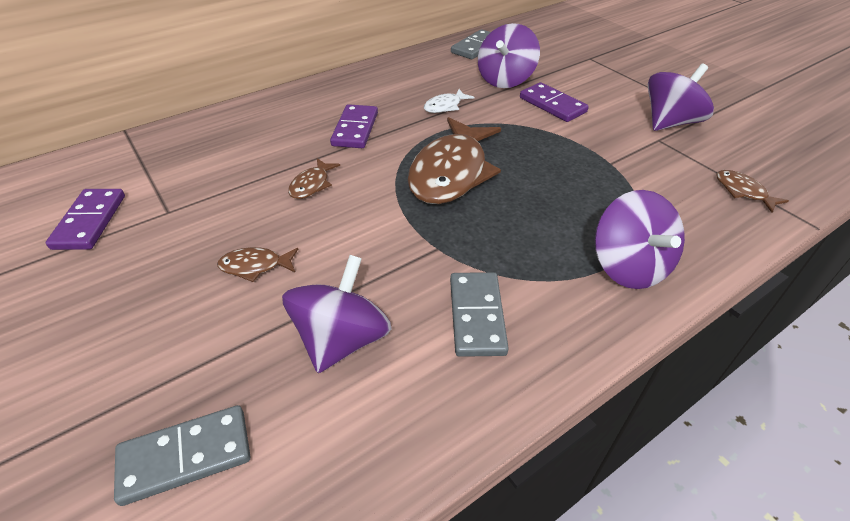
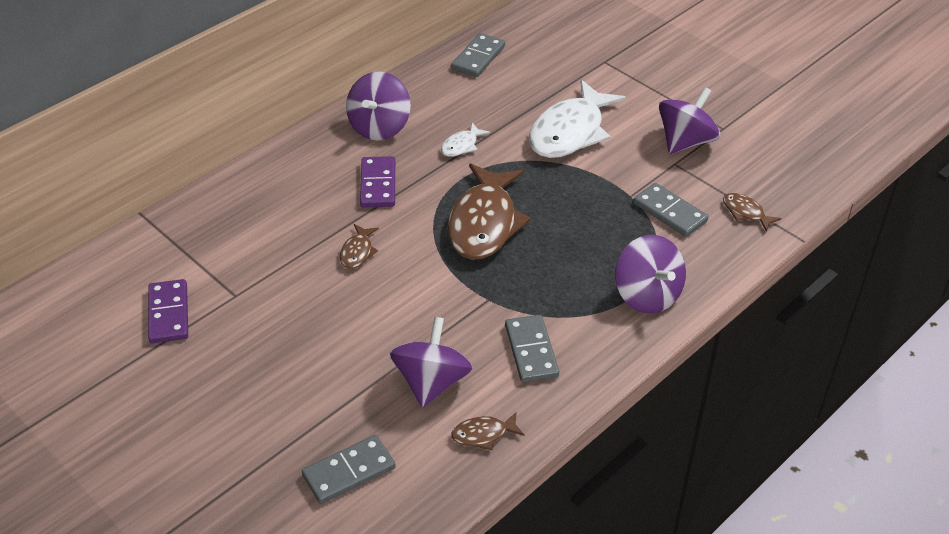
camera: 10 degrees left, 0 degrees up
(255, 266) = (338, 334): brown fish -> brown fish (483, 434)
(505, 79) = (517, 102): purple spinning top -> purple spinning top (379, 127)
(552, 105) = (570, 132): purple domino -> white fish
(655, 183) = (670, 212): none -> grey domino

